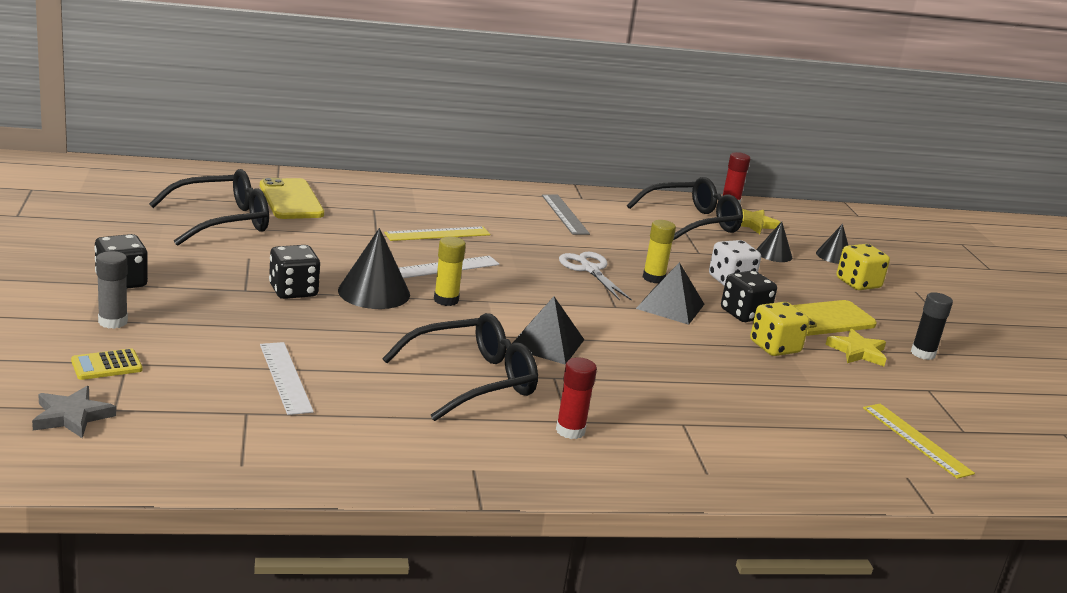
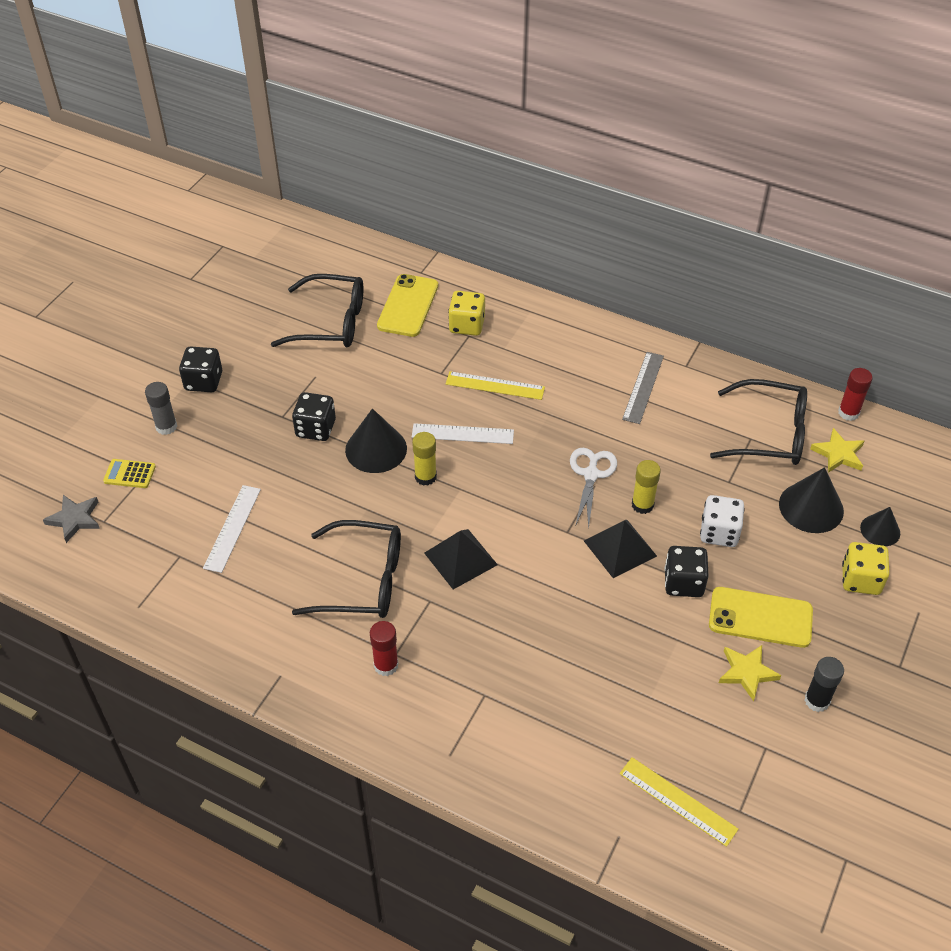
camera: 40 degrees right, 25 degrees up
(774, 254) = (811, 507): black cone -> black cone, size x1.65
(774, 347) = (667, 636): yellow dice -> yellow dice (467, 325)
(916, 440) = (678, 801): yellow ruler -> yellow ruler turned 60 degrees counterclockwise

